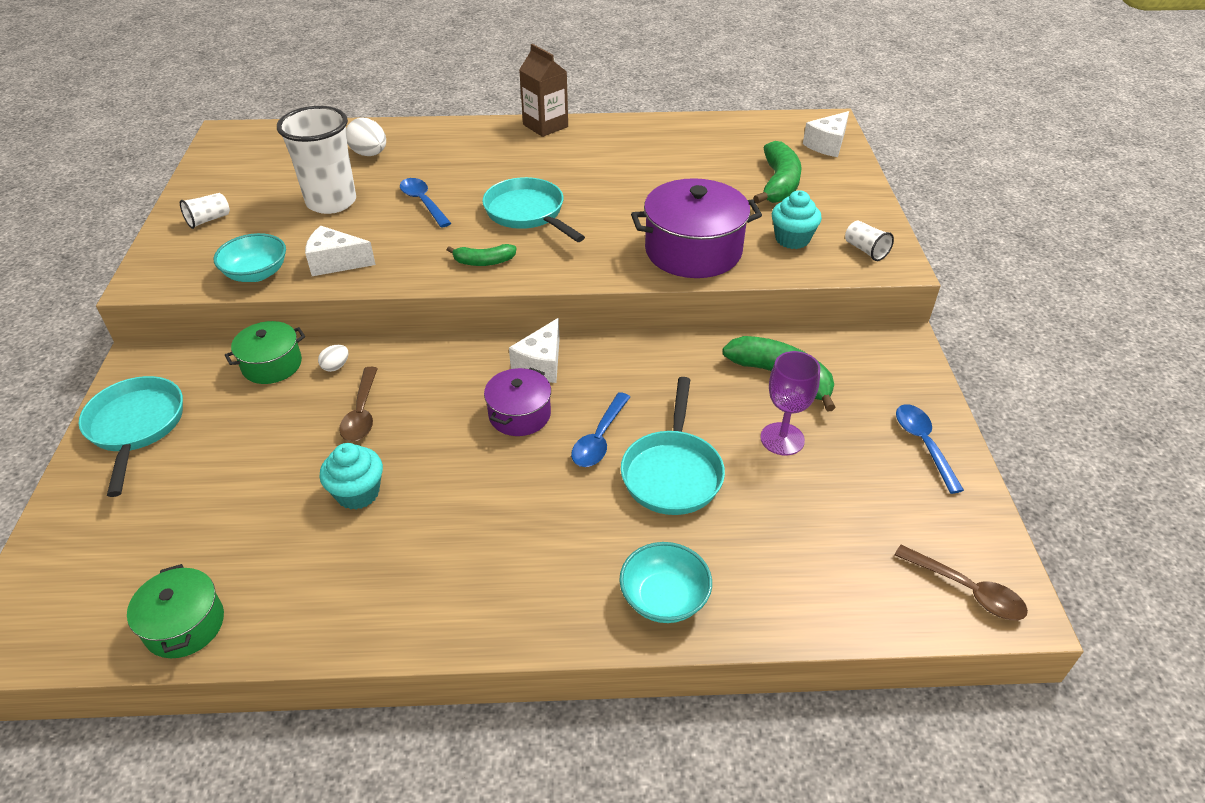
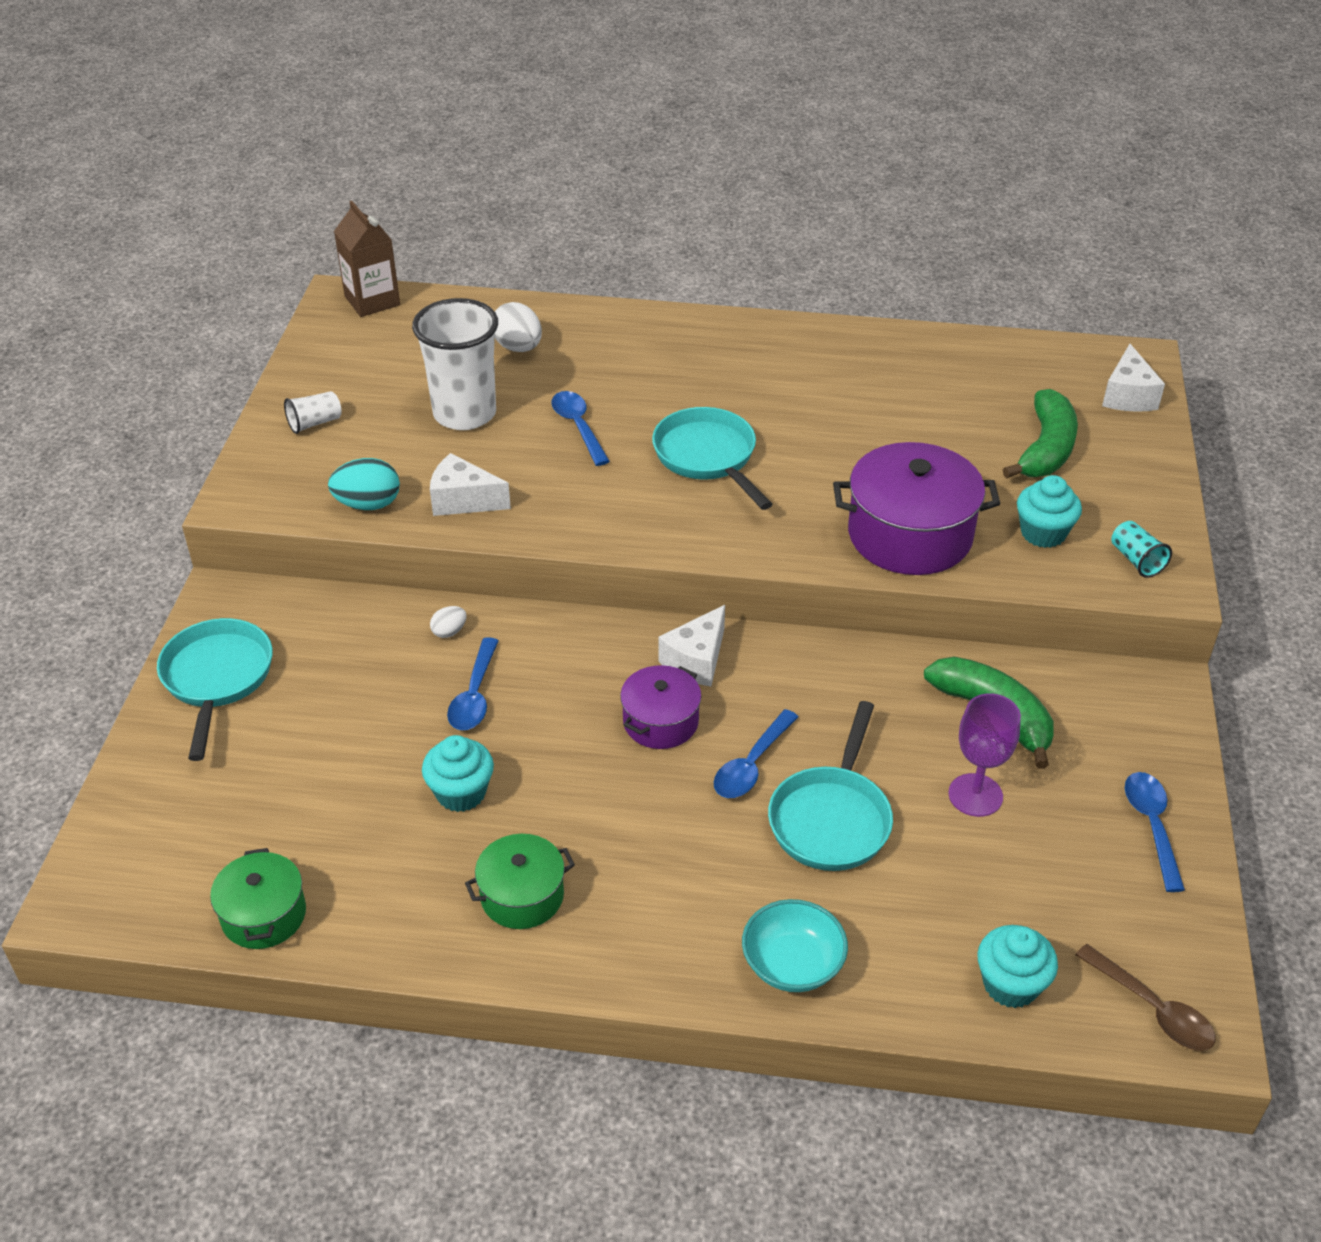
camera: 10 degrees right, 0 degrees up
(256, 273) = (368, 504): turquoise bowl -> turquoise egg
(272, 365) = (374, 620): green pot -> green pot (522, 896)
(362, 413) = (474, 695): brown spoon -> blue spoon
(484, 262) = (643, 520): green banana -> none
(545, 126) = (751, 327): brown carton -> brown carton (372, 301)
(827, 145) = (1128, 396): white cheese -> white cheese turned 45 degrees counterclockwise
(848, 588) = (1010, 984): none -> turquoise cupcake
(865, 250) = (1136, 560): white cup -> turquoise cup

